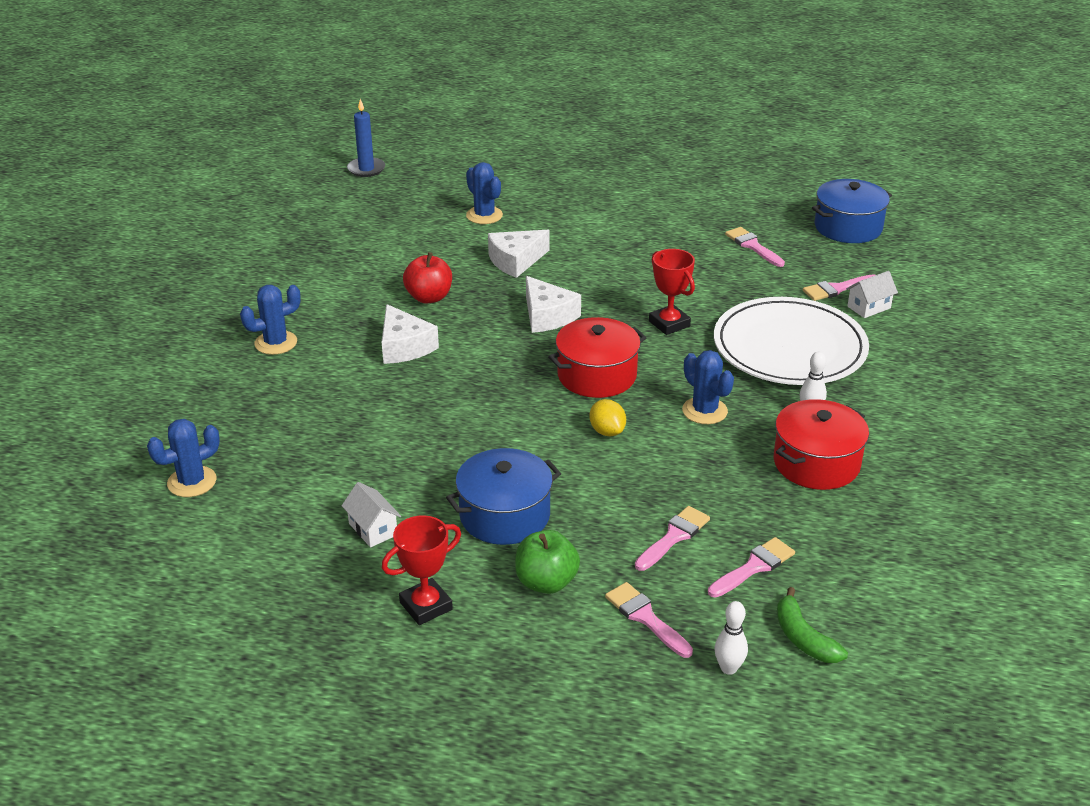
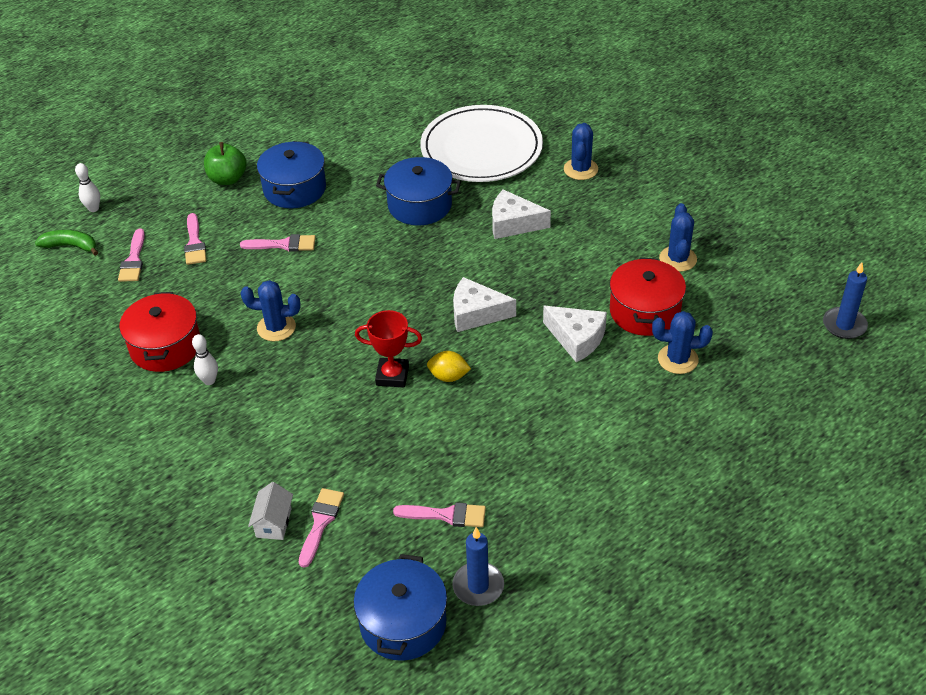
camera: 130 degrees right, 10 degrees up
(192, 482) = (462, 93): blue cactus -> blue cactus (678, 259)
(373, 529) = (344, 138): white house -> none
(426, 606) = (266, 133): red trophy -> none
(429, 297) = (568, 264): red apple -> none
(437, 413) = (420, 205): none -> blue pot
(515, 261) = (577, 338): white cheese -> white cheese turned 120 degrees clockwise
(597, 375) = (375, 298): red pot -> red pot (644, 311)
(607, 431) = (313, 269): yellow lemon -> yellow lemon (448, 376)
(645, 617) = (159, 199): pink brush -> pink brush (283, 244)
(782, 214) = (478, 586): none -> blue candle
(789, 347) = (286, 426): white plate -> white plate (481, 148)

